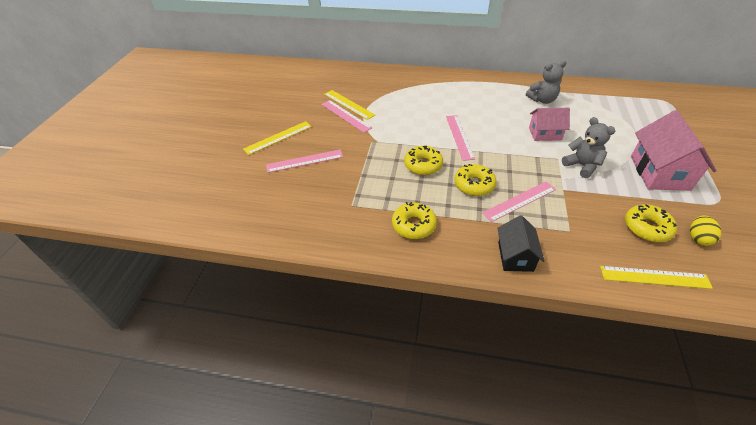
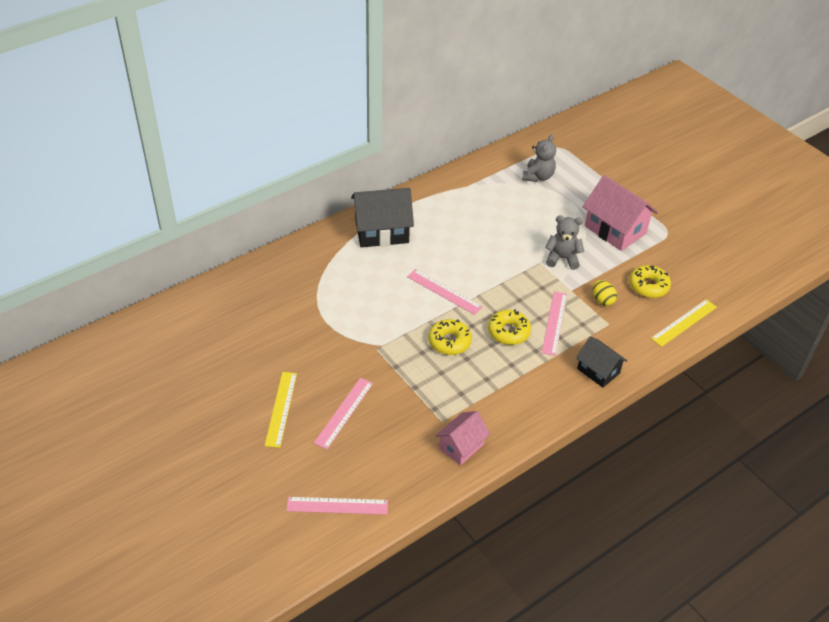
camera: 50 degrees left, 0 degrees up
(346, 116) = (313, 338): pink ruler -> pink ruler (337, 505)
(348, 104) = (297, 323): yellow ruler -> none
(413, 225) = (508, 400): yellow donut -> none
(463, 88) = (382, 231): none -> black house
(542, 100) = (465, 204): grey teddy bear -> grey teddy bear (538, 176)
(545, 134) = (505, 243): pink house -> pink house (461, 446)
(698, 238) = (681, 273): yellow egg -> yellow egg (602, 300)

